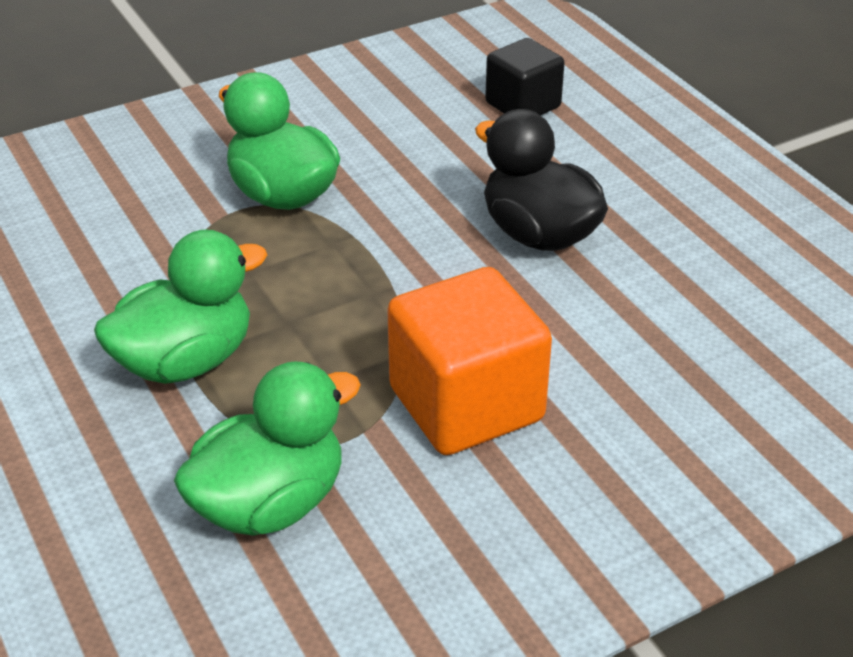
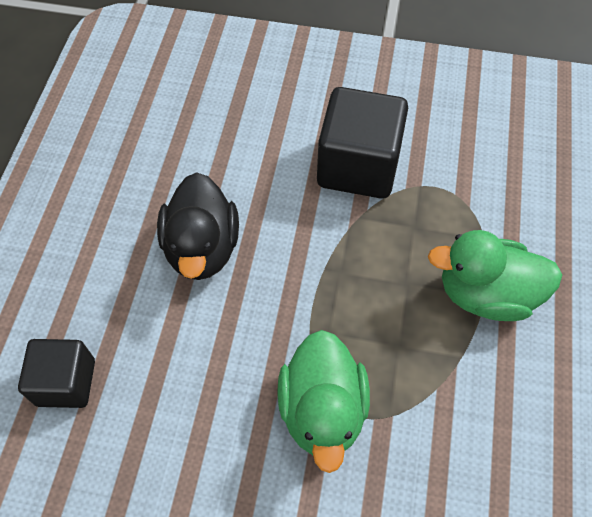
camera: 140 degrees left, 20 degrees up
(270, 503) = (495, 176): green duck -> none
(466, 404) = (358, 166): orange cube -> black cube

